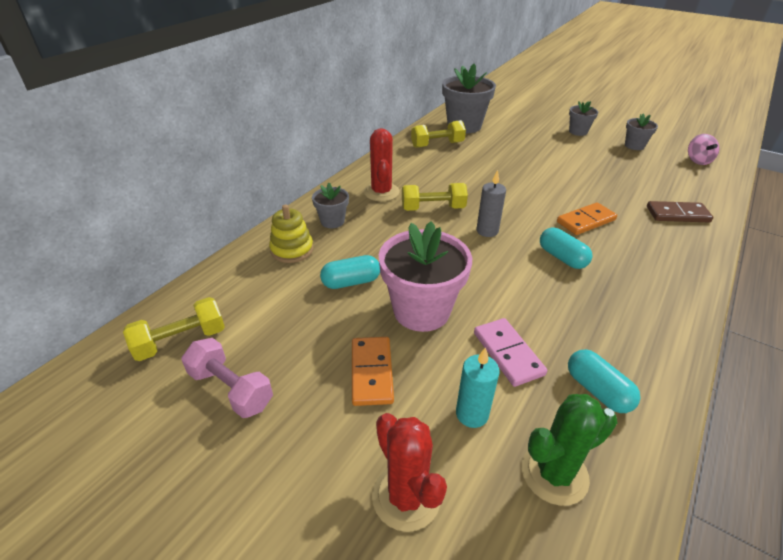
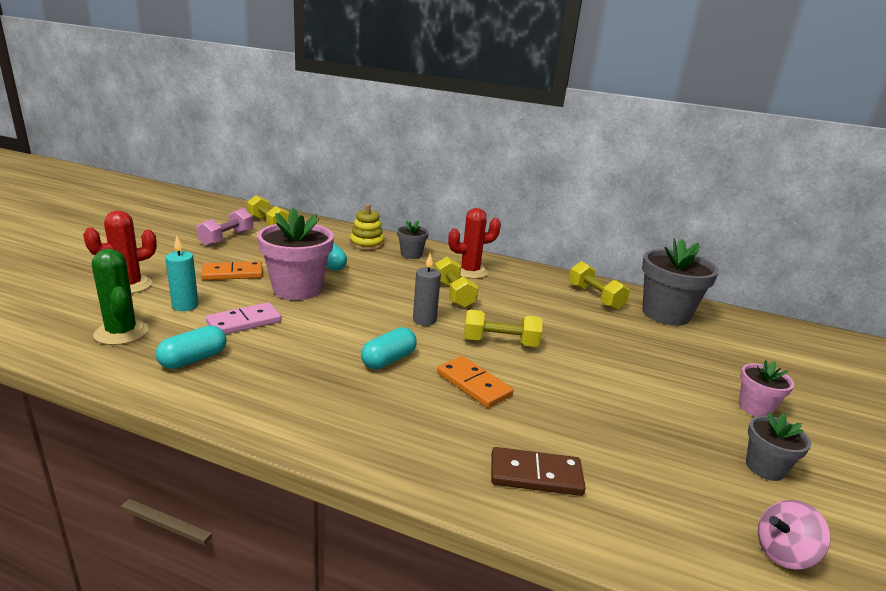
camera: 75 degrees right, 15 degrees down
(520, 199) = (500, 342): none -> yellow dumbbell
(578, 132) = (755, 408): grey flower pot -> pink flower pot
(677, 214) = (536, 475): brown domino -> brown domino turned 75 degrees counterclockwise

